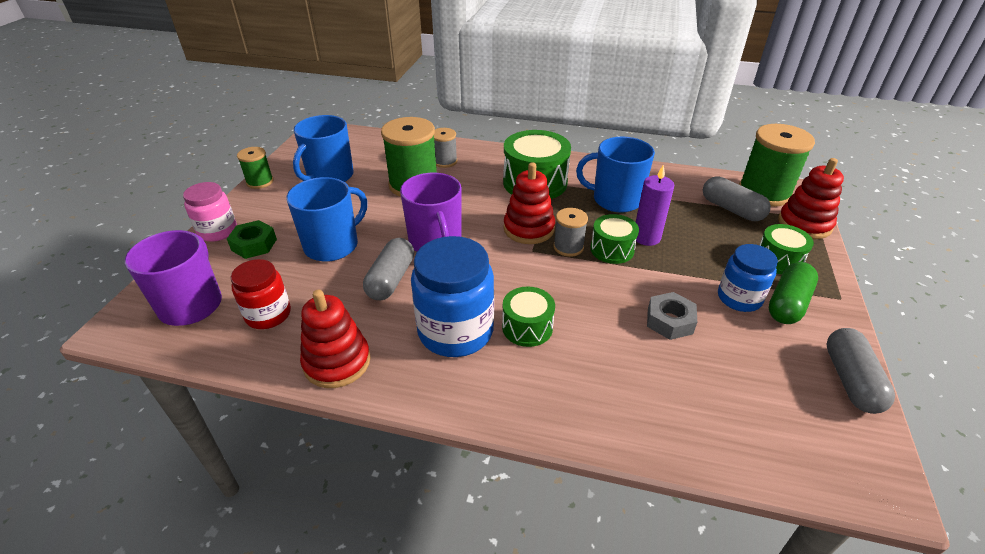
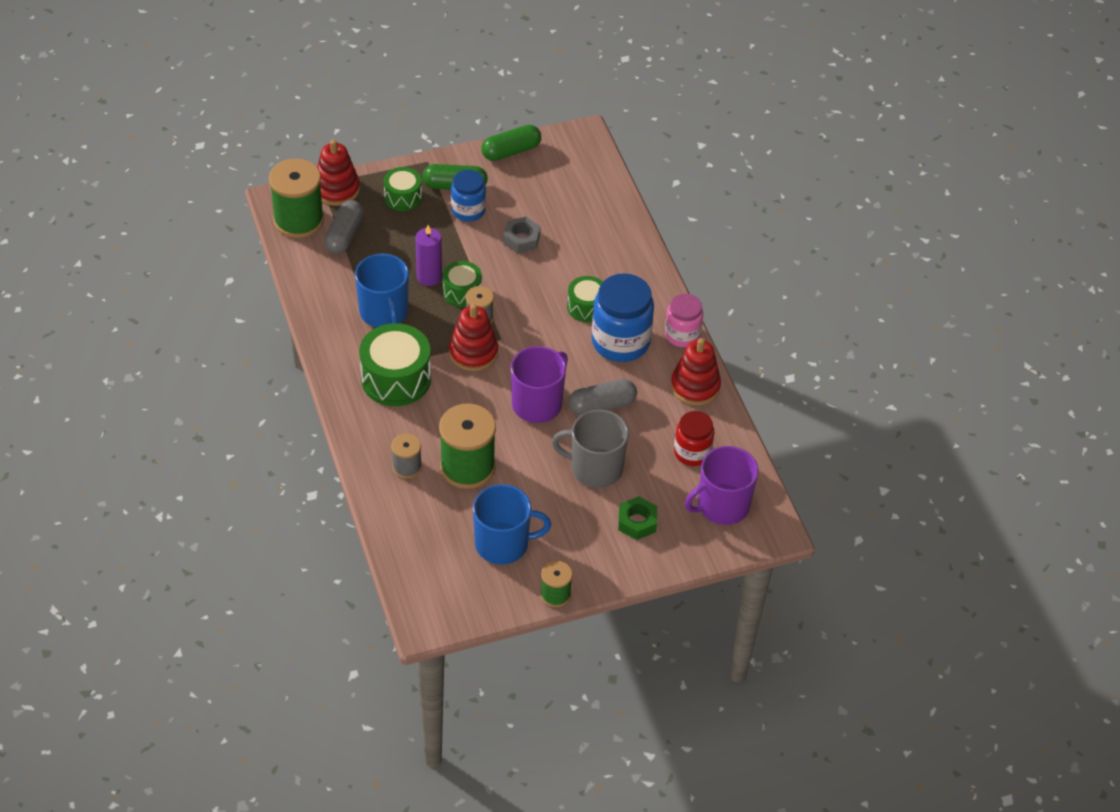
camera: 125 degrees left, 10 degrees up
(218, 231) = (643, 562): pink jar -> pink jar (682, 335)
(332, 245) = (595, 468): blue mug -> grey mug
(850, 380) = (511, 151): grey capsule -> green capsule

